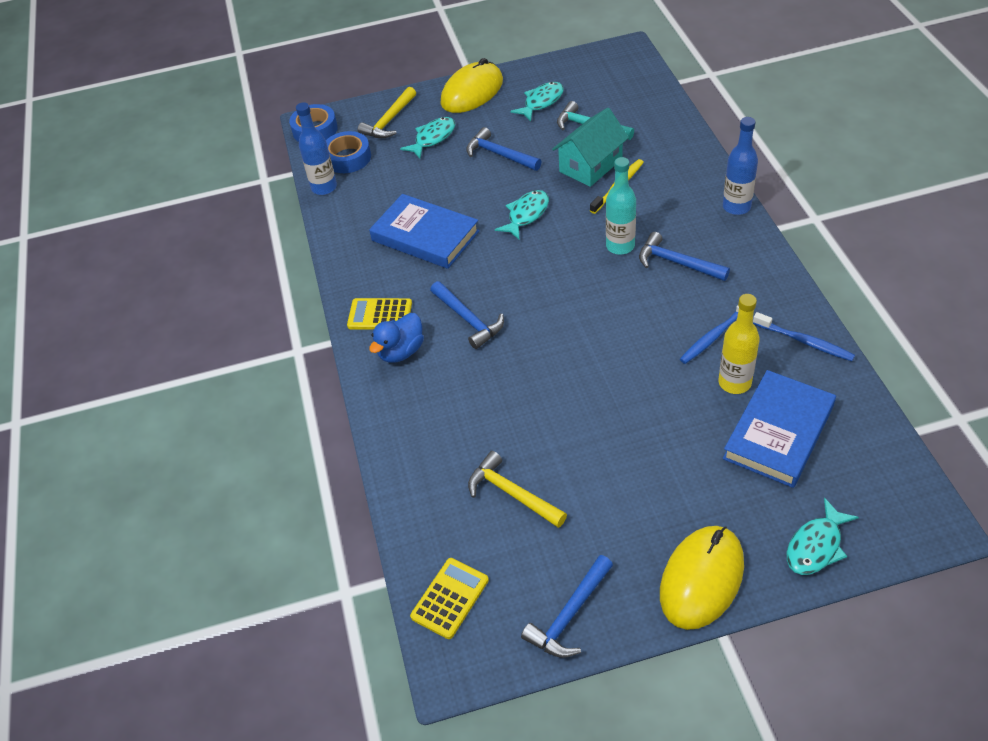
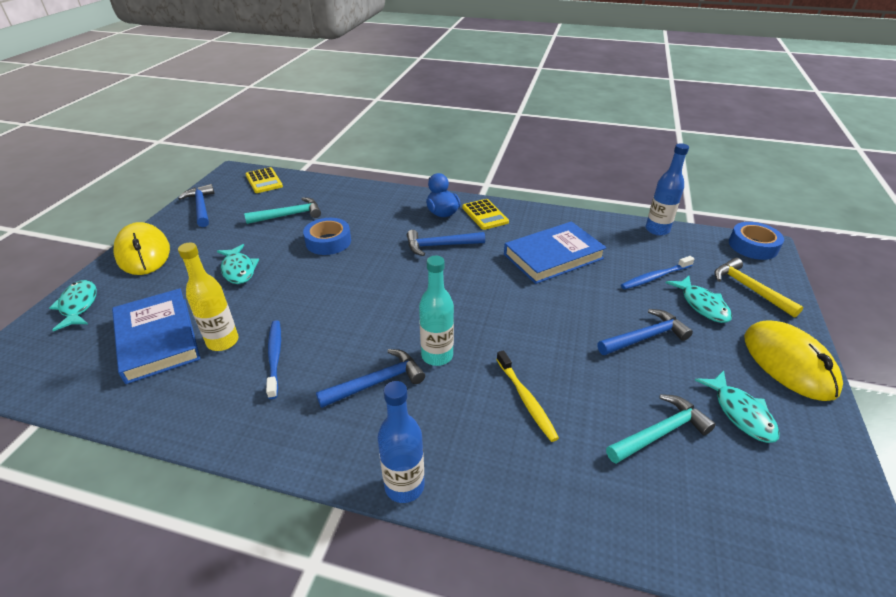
camera: 115 degrees right, 10 degrees down
(348, 158) = (695, 251): blue tape -> blue tape (328, 241)
(380, 315) = (485, 215): yellow calculator -> yellow calculator turned 120 degrees clockwise
(512, 493) = (289, 215): yellow hammer -> turquoise hammer
(526, 215) = (534, 317): turquoise fish -> turquoise fish (238, 270)
(591, 165) = (579, 396): turquoise house -> none
(804, 341) = (193, 412): blue toothbrush -> blue toothbrush (655, 277)

